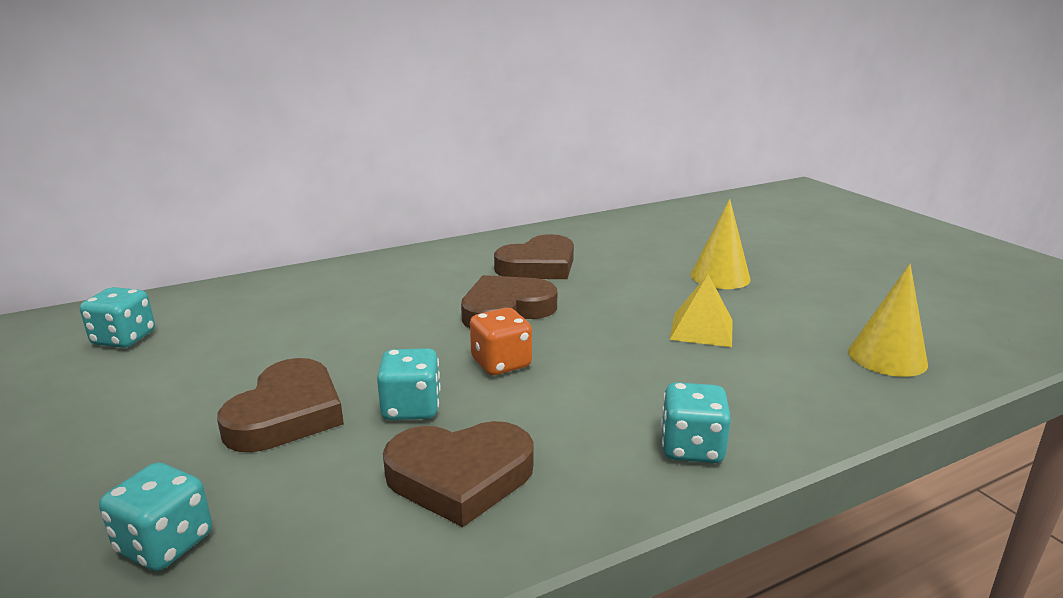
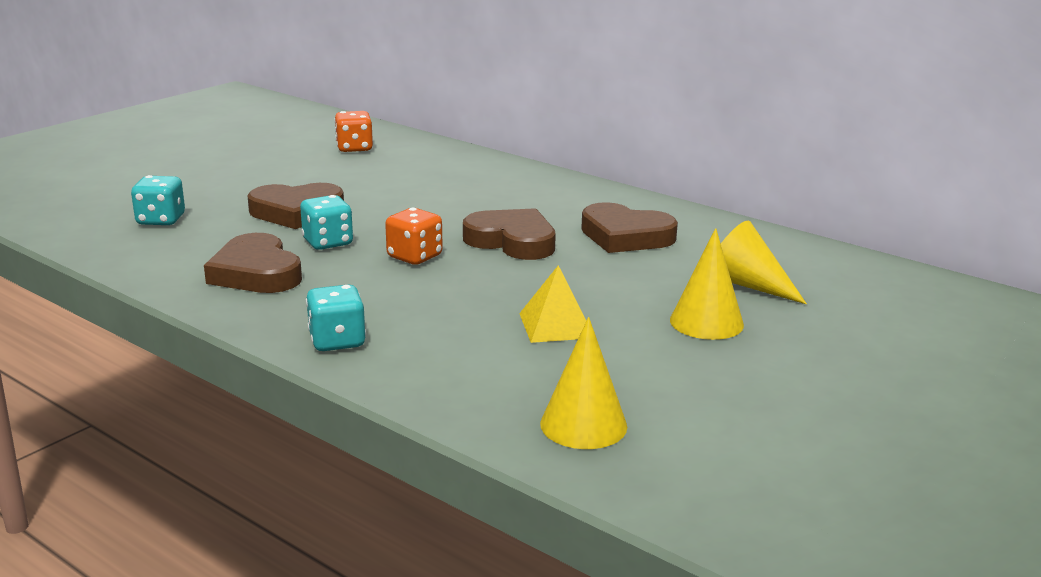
camera: 65 degrees right, 0 degrees up
(124, 339) = (354, 148): turquoise dice -> orange dice
(662, 250) = (747, 284): none -> yellow cone

